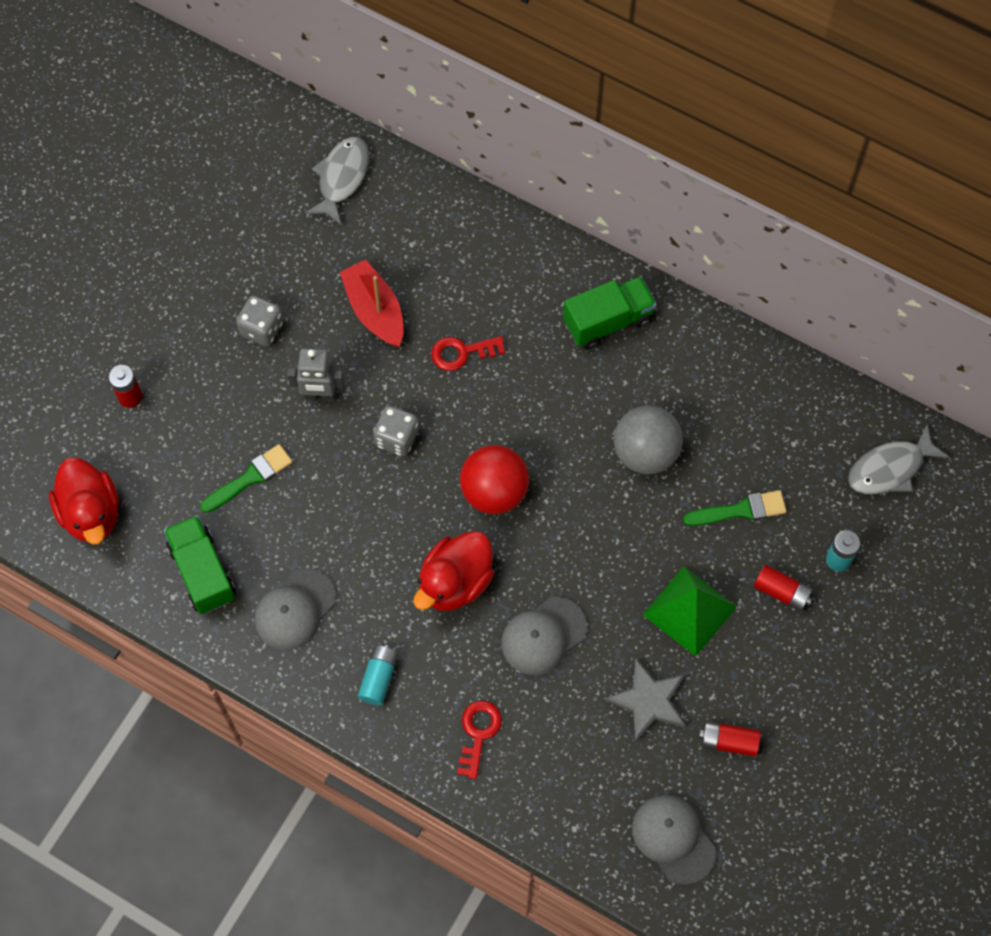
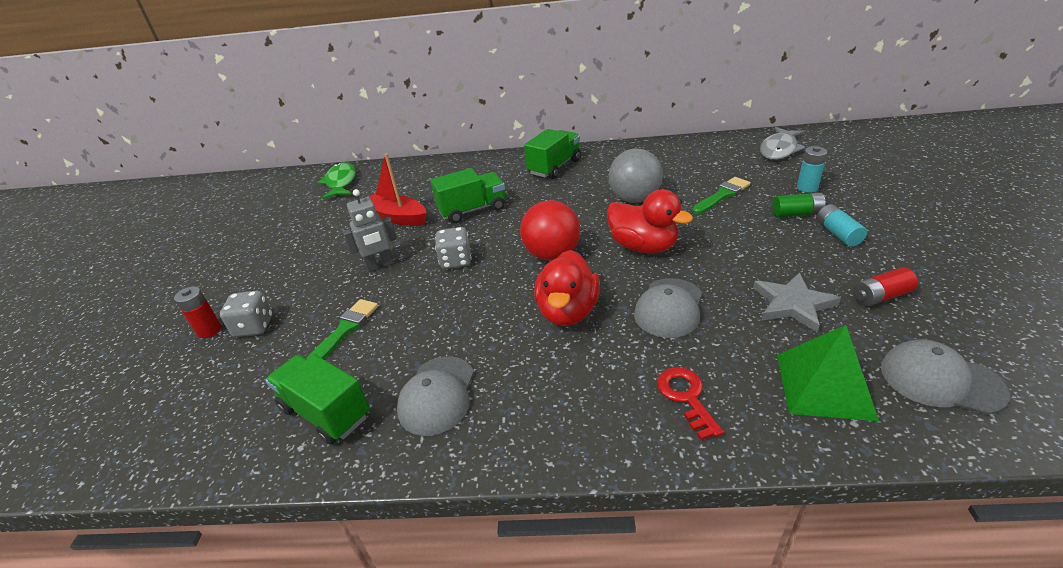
camera: 25 degrees left, 30 degrees down
(91, 513) = (185, 423): red duck -> red duck (643, 246)
(261, 329) = (315, 254): grey dice -> grey dice (254, 327)
(342, 178) = (341, 182): grey fish -> green fish
(379, 678) = (556, 405): turquoise battery -> turquoise battery (837, 233)
(462, 352) = (472, 210): red key -> green truck
(689, 611) = (753, 247): green pyramid -> green pyramid (824, 386)
(781, 592) = (797, 213): red battery -> green battery

